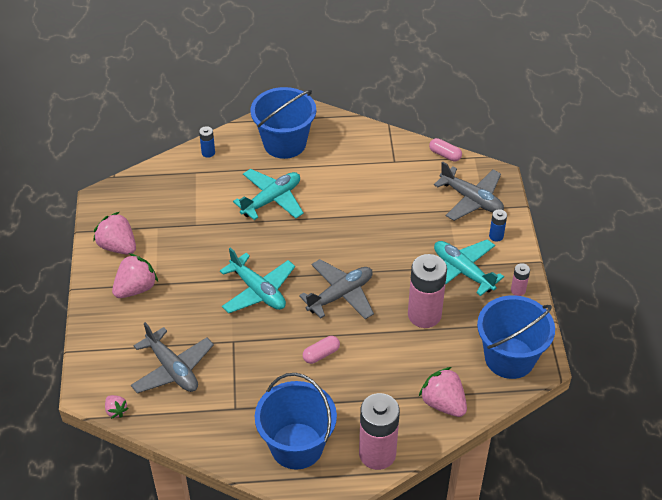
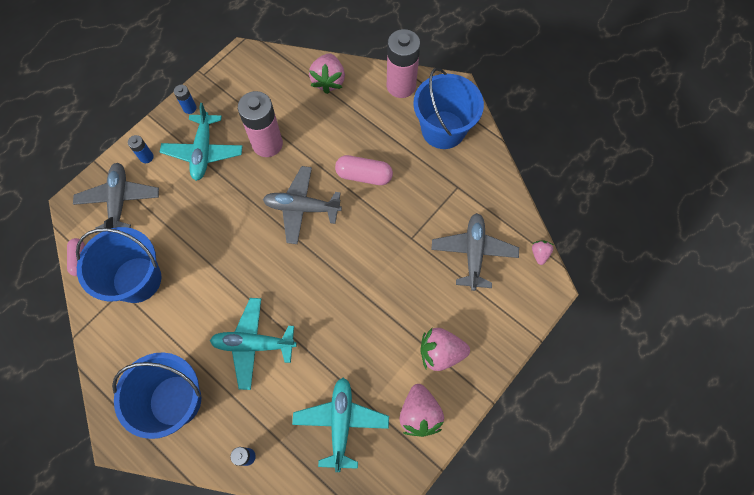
camera: 135 degrees left, 20 degrees up
(258, 291) = (353, 264): turquoise plane -> turquoise plane (341, 422)
(321, 354) = (364, 175): pink capsule -> pink capsule, size x1.55
(509, 358) = (255, 73): blue bucket -> blue bucket (137, 279)
(518, 290) = (189, 108): pink battery -> blue battery

